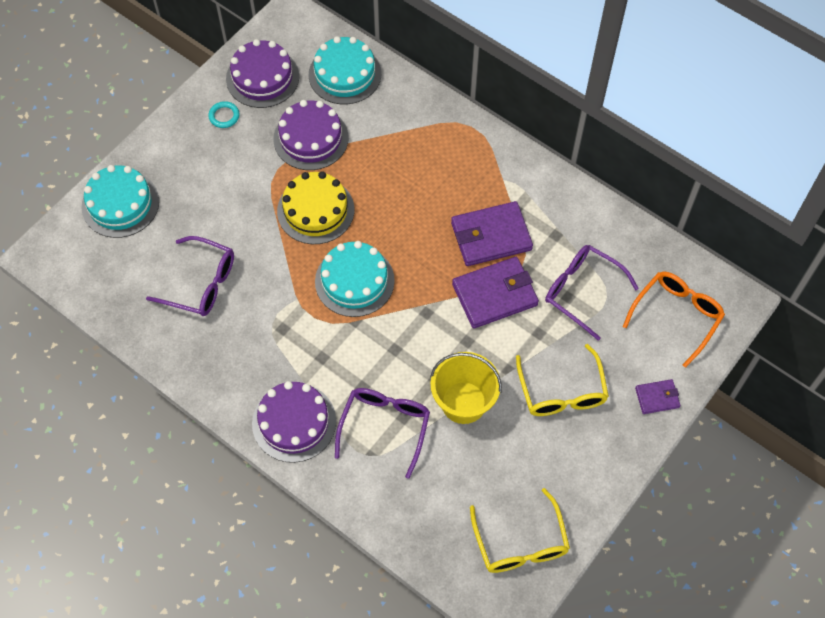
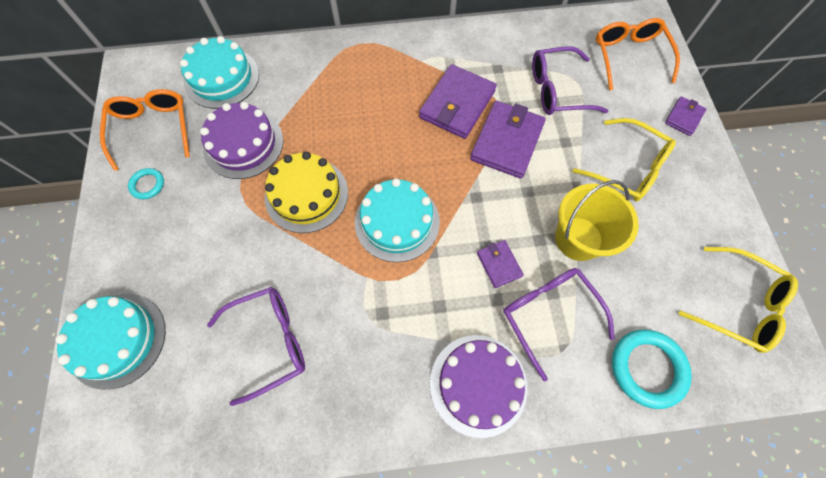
camera: 45 degrees left, 5 degrees up
(262, 77) = (152, 130): purple cake -> orange glasses
(389, 368) = (499, 264): none -> purple wallet
(408, 515) = (647, 368): none -> turquoise ring

